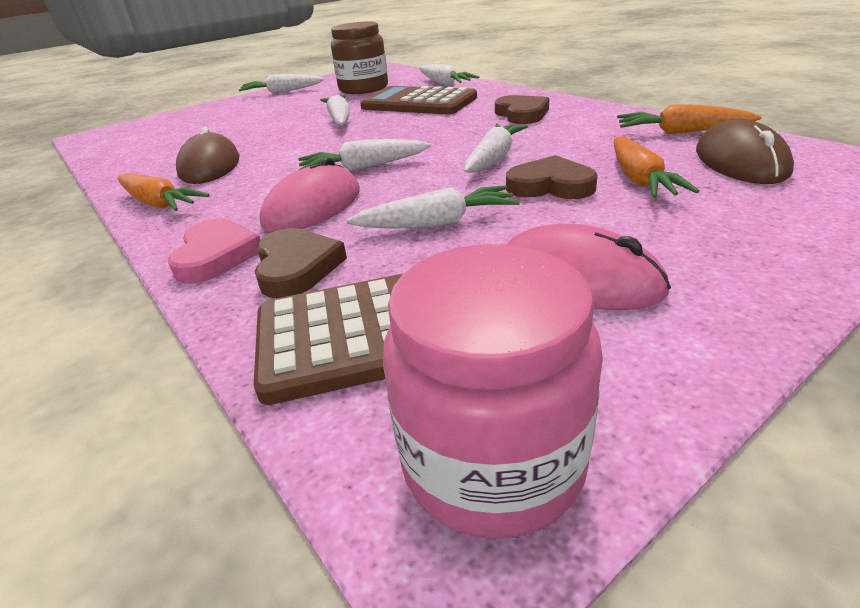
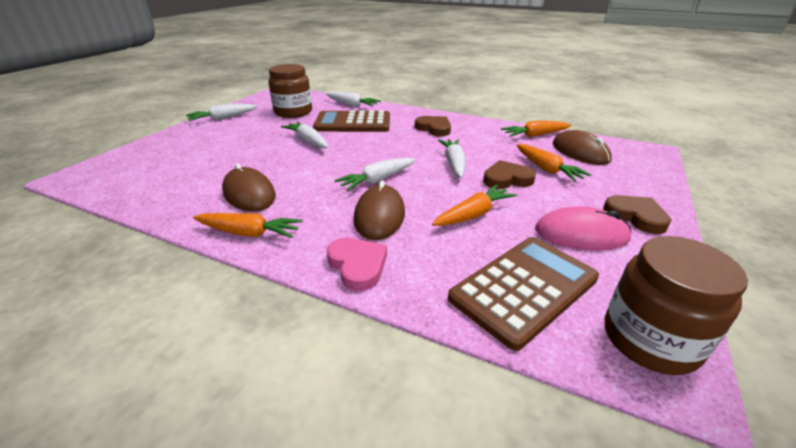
camera: 30 degrees left, 0 degrees up
(296, 267) = (425, 262): brown heart -> brown heart (635, 216)
(313, 207) = (379, 216): pink mouse -> brown mouse
(438, 223) = (474, 214): white carrot -> orange carrot
(492, 461) = (650, 339): pink jar -> brown jar

